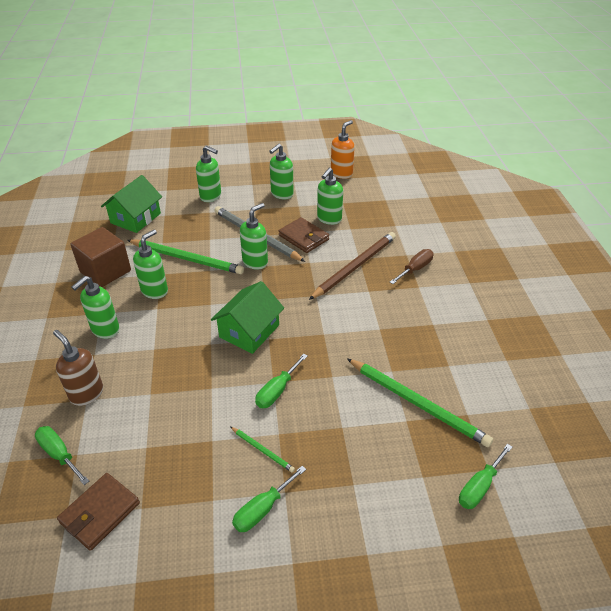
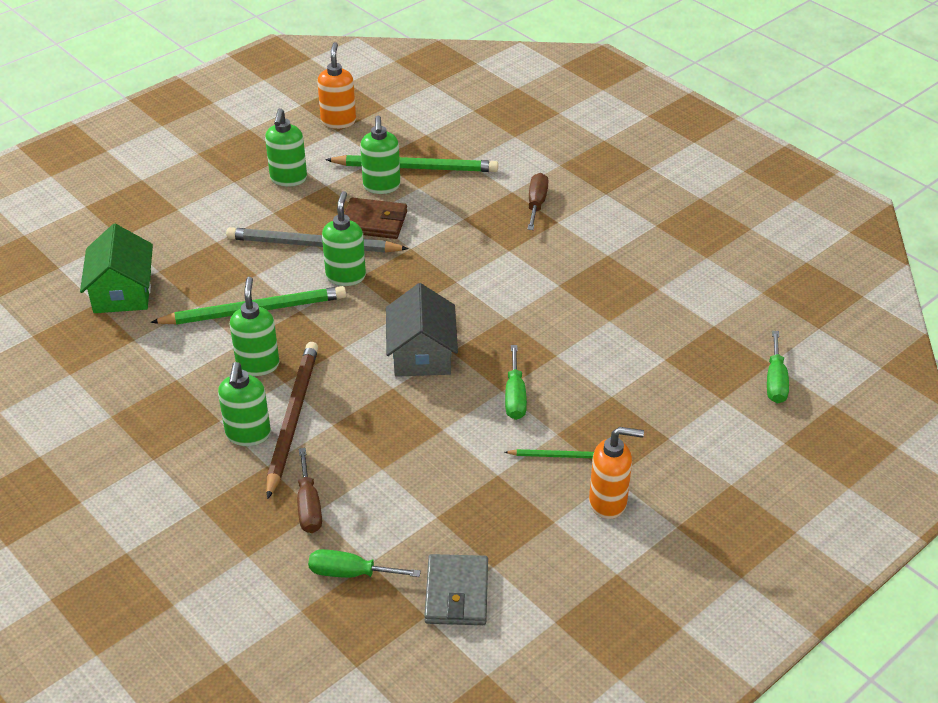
camera: 35 degrees left, 0 degrees up
(86, 394) = (309, 506): brown soap dispenser -> brown screwdriver
(100, 513) = (456, 593): brown wallet -> grey wallet
(105, 271) = (164, 373): brown cube -> none
(211, 196) = (195, 220): green soap dispenser -> none
(249, 331) = (422, 354): green house -> grey house
(262, 509) = (608, 502): green screwdriver -> orange soap dispenser
(355, 267) = (468, 230): brown pencil -> brown pencil (292, 418)
(417, 403) = (661, 338): green pencil -> green pencil (416, 167)

